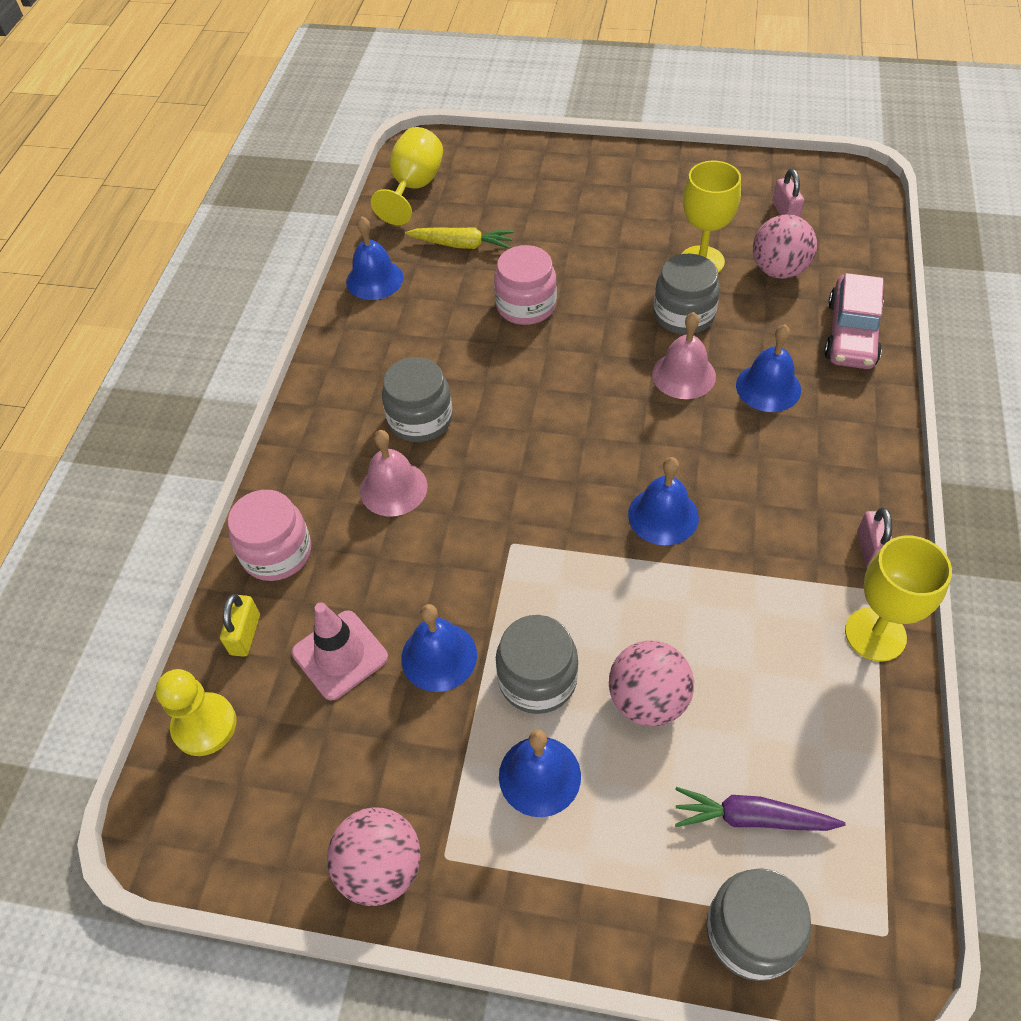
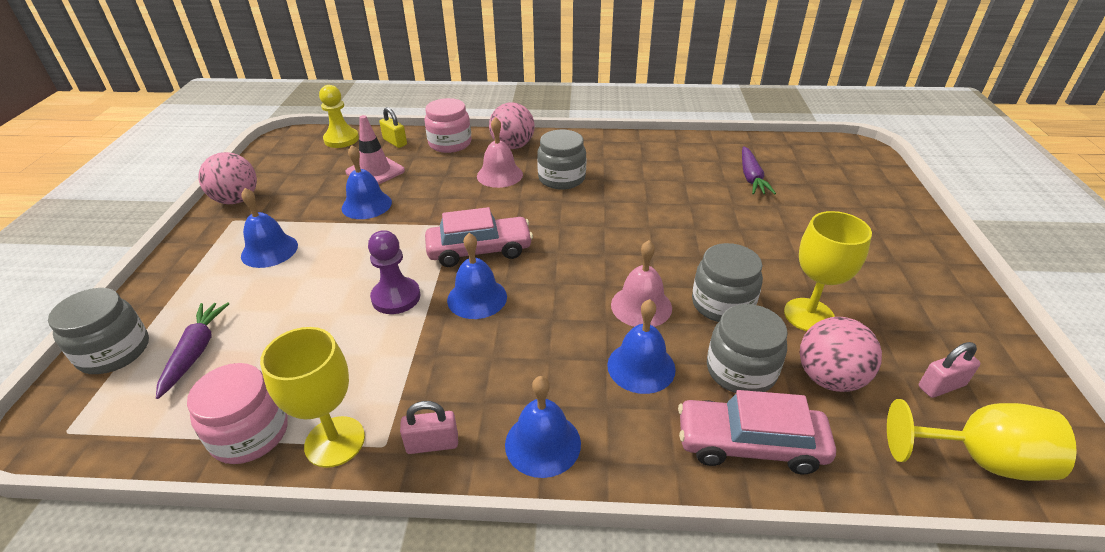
camera: 80 degrees right, 15 degrees down
(245, 634) = (395, 142): yellow padlock -> yellow padlock turned 45 degrees clockwise
(374, 279) = (693, 146): blue bell -> blue bell (543, 443)
(414, 188) = (806, 150): yellow goblet -> yellow goblet (979, 459)
(462, 245) = (751, 177): yellow carrot -> purple carrot
(526, 306) = (694, 213): pink jar -> pink jar (250, 433)
(537, 679) = (340, 244): grey jar -> grey jar (740, 370)
(572, 513) = (479, 250): none -> pink car
(648, 700) = (309, 295): pink ball -> pink ball (512, 146)
(657, 598) = (396, 297): none -> purple pawn

